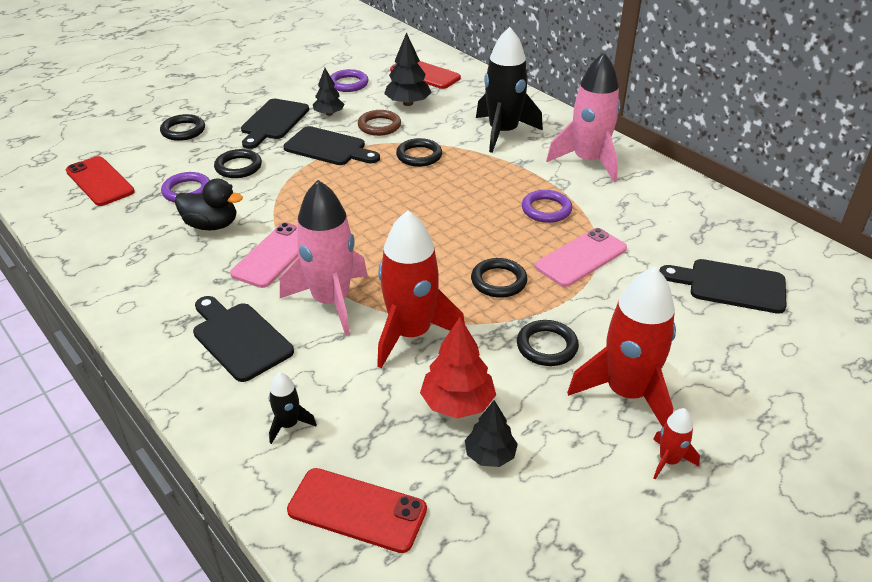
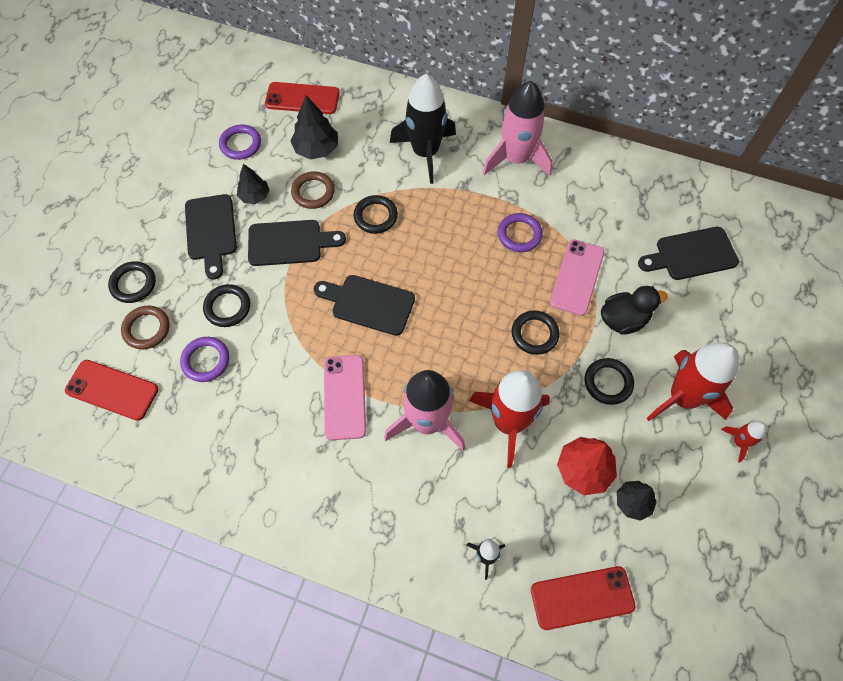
camera: 30 degrees left, 25 degrees up
(164, 157) = (147, 329): none -> brown ring
(211, 225) = (263, 390): black duck -> black duck (623, 320)
(239, 338) = (387, 498): black cutting board -> black cutting board (369, 303)

